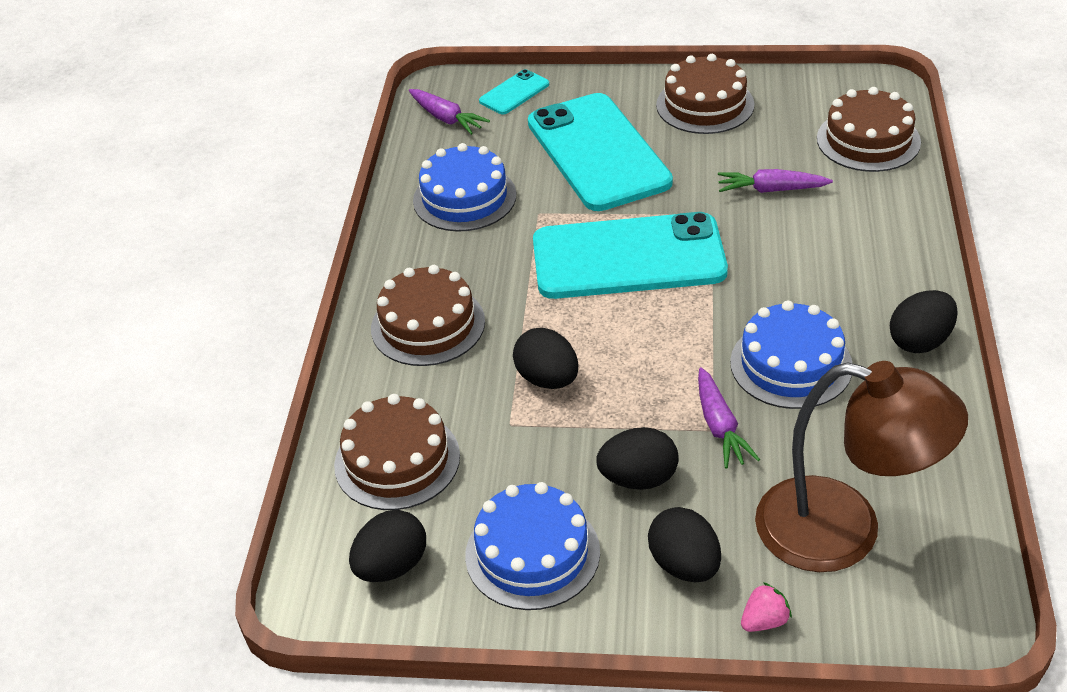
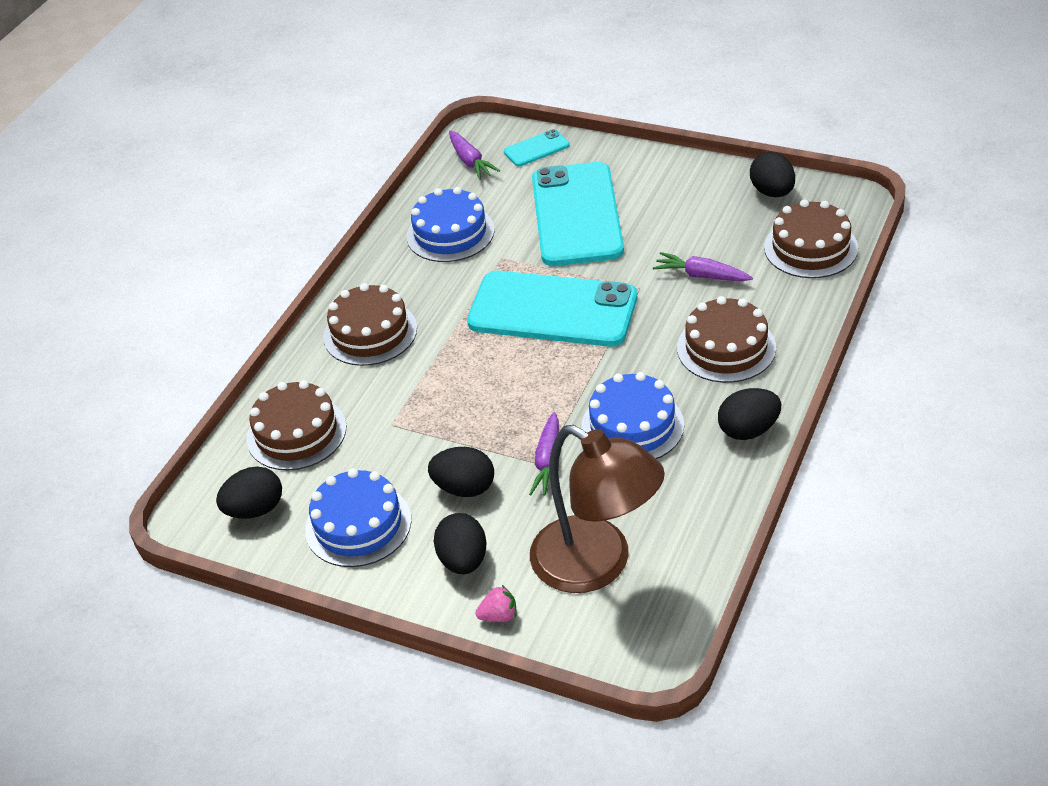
camera: 20 degrees right, 0 degrees up
(547, 379) = (437, 395): black egg -> black egg (772, 192)
(705, 105) = (689, 189): brown cake -> brown cake (726, 348)

